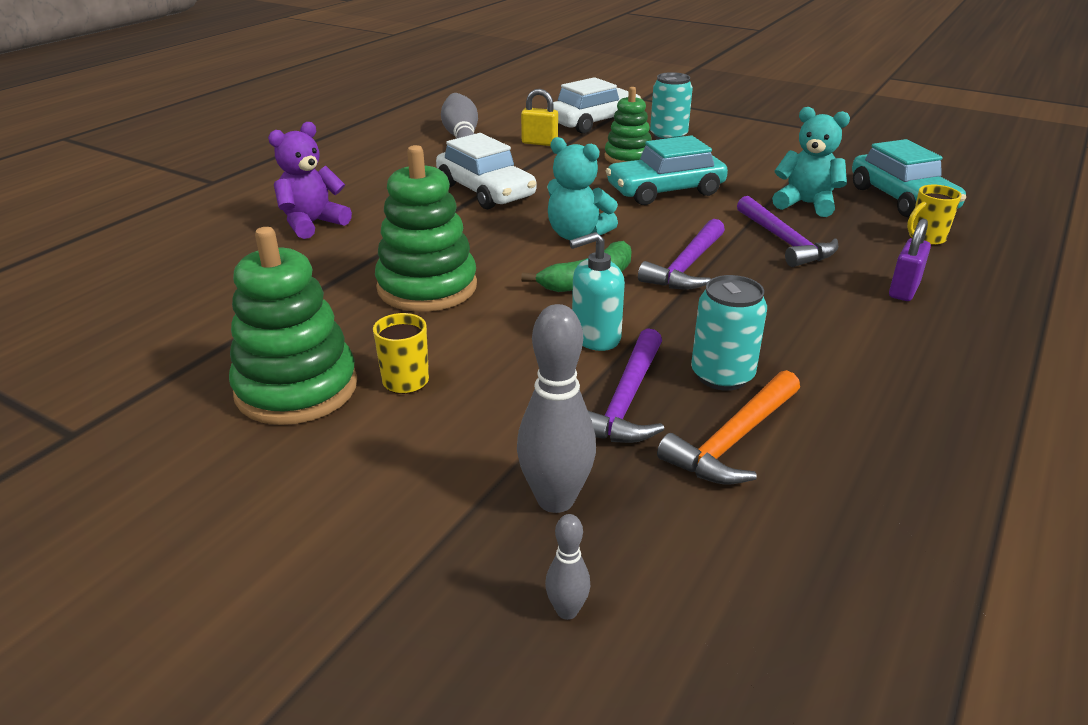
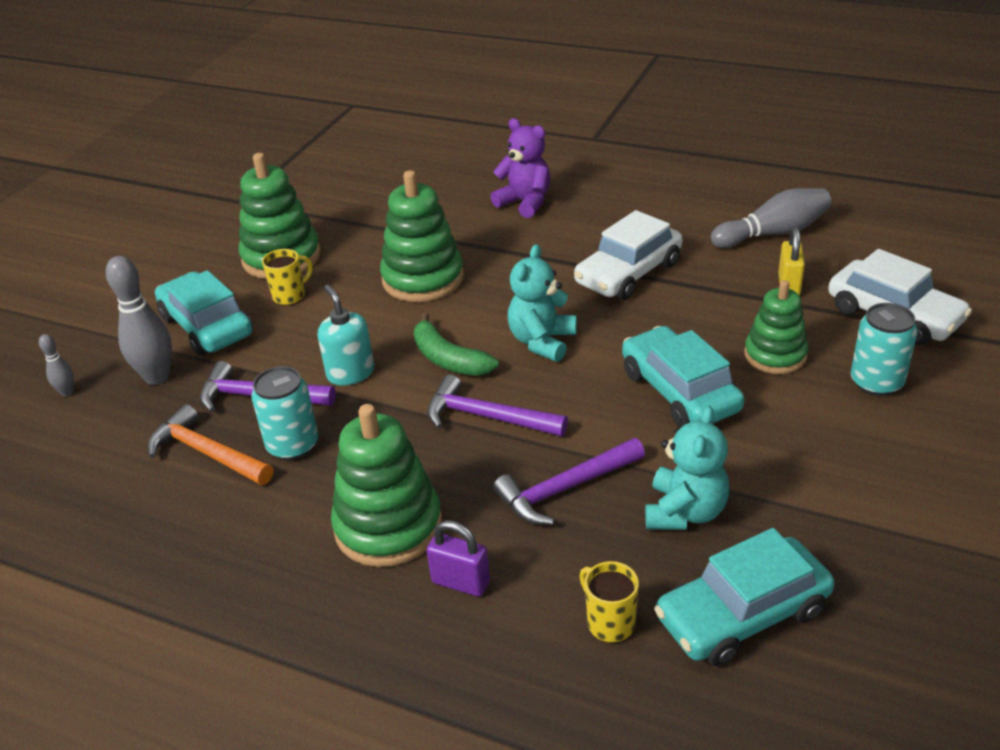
camera: 85 degrees right, 5 degrees up
(441, 455) = (207, 326): none -> turquoise car
(843, 321) = (388, 526): none -> green stacking toy

